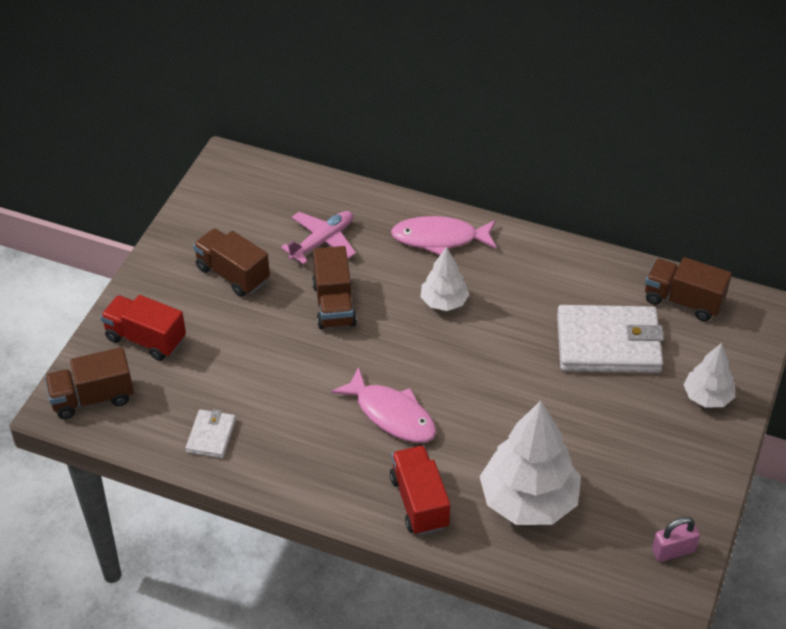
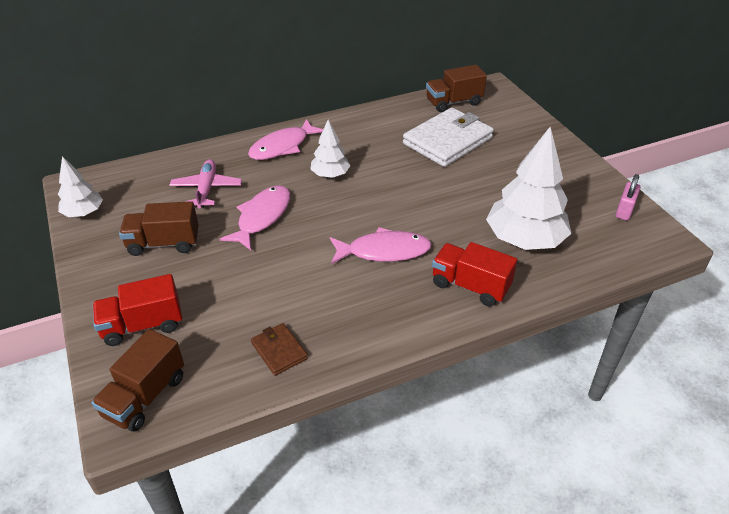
camera: 45 degrees left, 5 degrees down
(211, 435) = (279, 351): white wallet -> brown wallet
(334, 304) = (262, 217): brown truck -> pink fish
(707, 397) = (528, 134): white tree -> white tree (84, 213)

